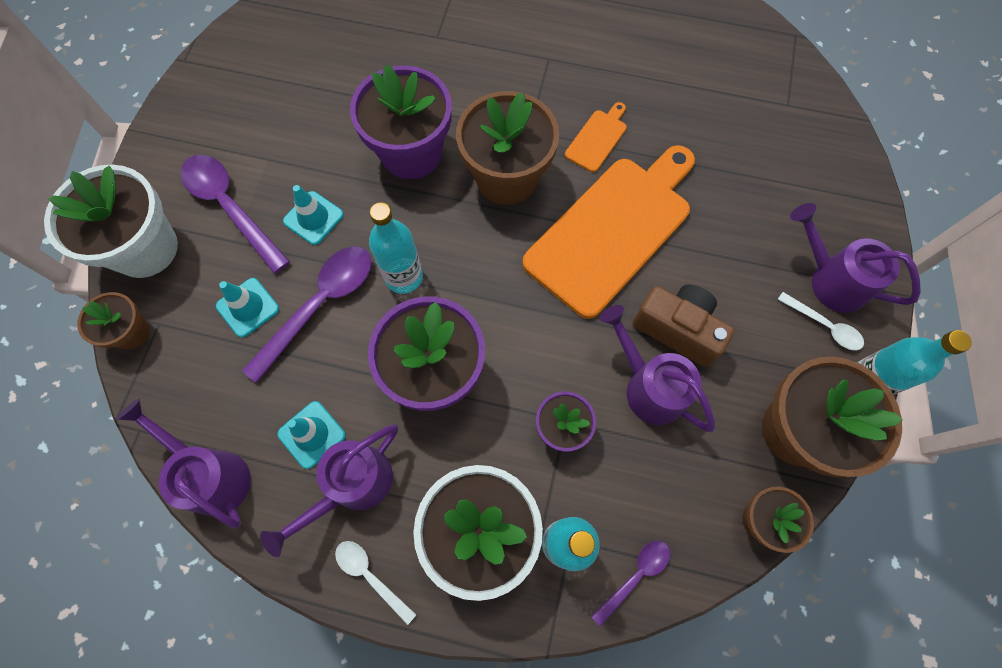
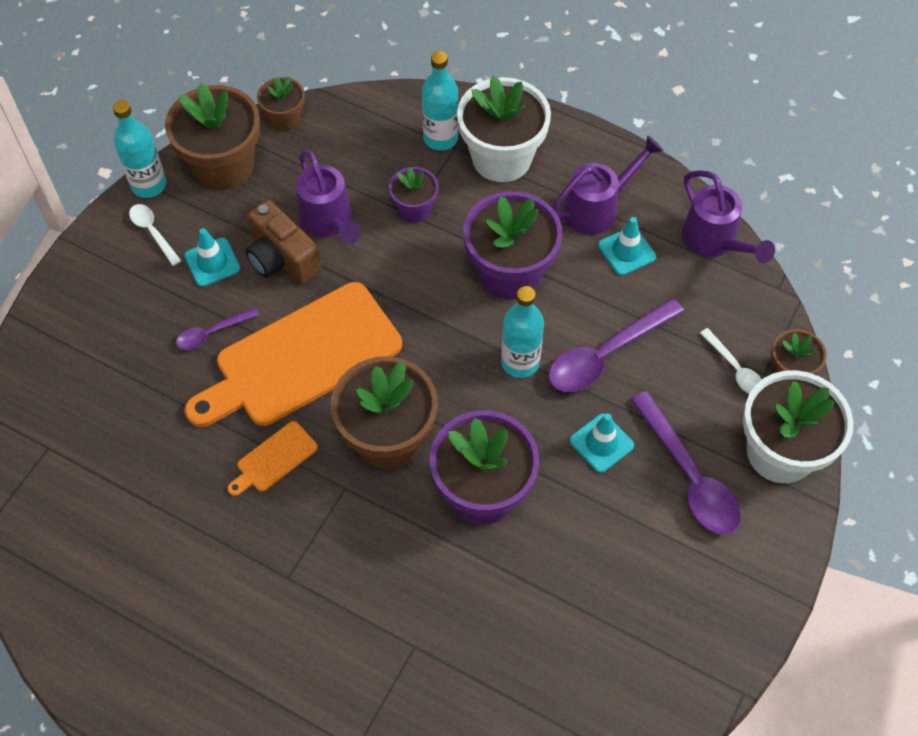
camera: 165 degrees left, 10 degrees down
(248, 307) = (676, 369): turquoise traffic cone -> turquoise traffic cone (212, 262)
(370, 576) = (592, 151): white spoon -> white spoon (734, 368)
(635, 576) = (395, 109): purple spoon -> purple spoon (212, 333)
(831, 280) = (122, 266): purple watering can -> none

